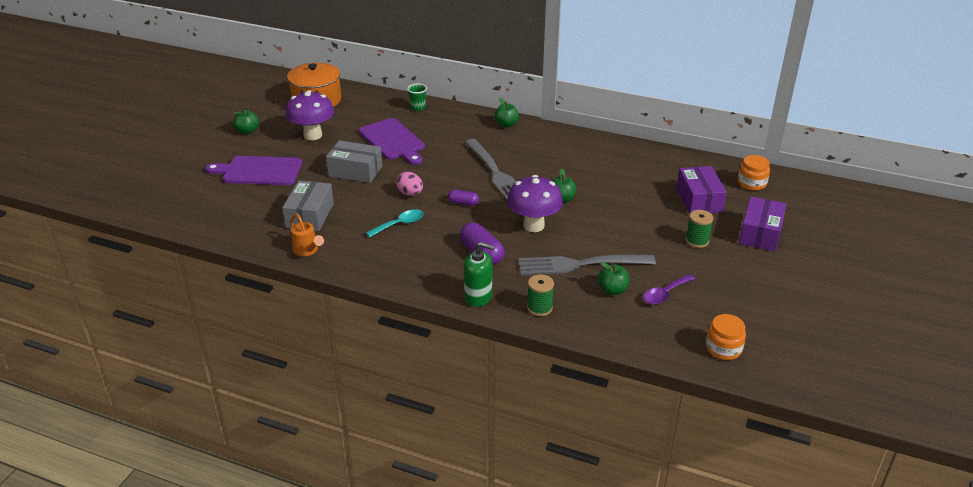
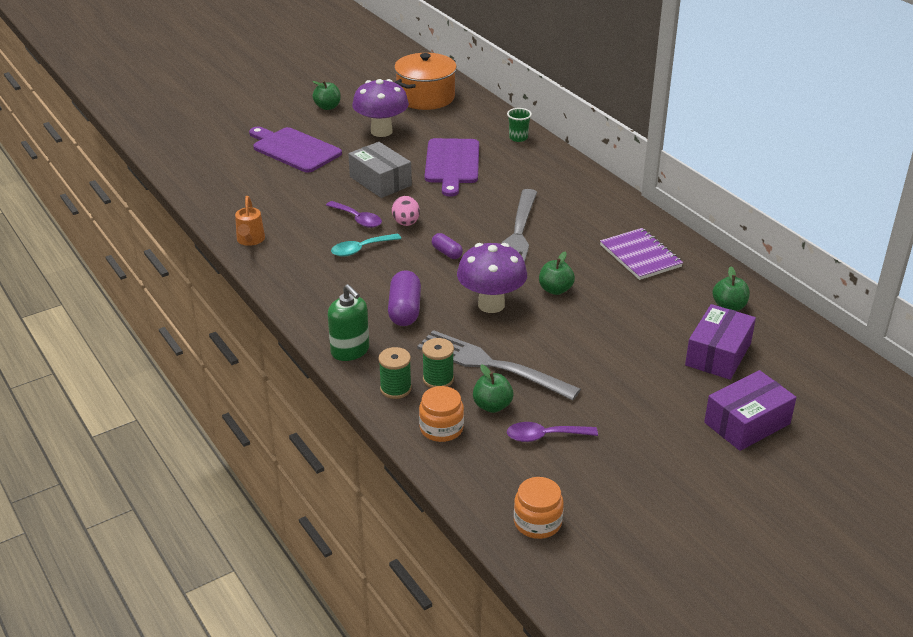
camera: 35 degrees right, 0 degrees up
(310, 215) = (290, 208): grey box -> none
(372, 204) = (358, 219): none -> purple spoon
(400, 224) = (360, 249): turquoise spoon -> turquoise spoon turned 150 degrees clockwise
(506, 124) = (592, 188): green apple -> green apple (729, 307)
(586, 157) = (640, 256): none -> purple notebook
(697, 241) = (656, 397): green spool -> green spool (438, 379)
(751, 183) = (813, 362): orange jar -> orange jar (441, 428)

